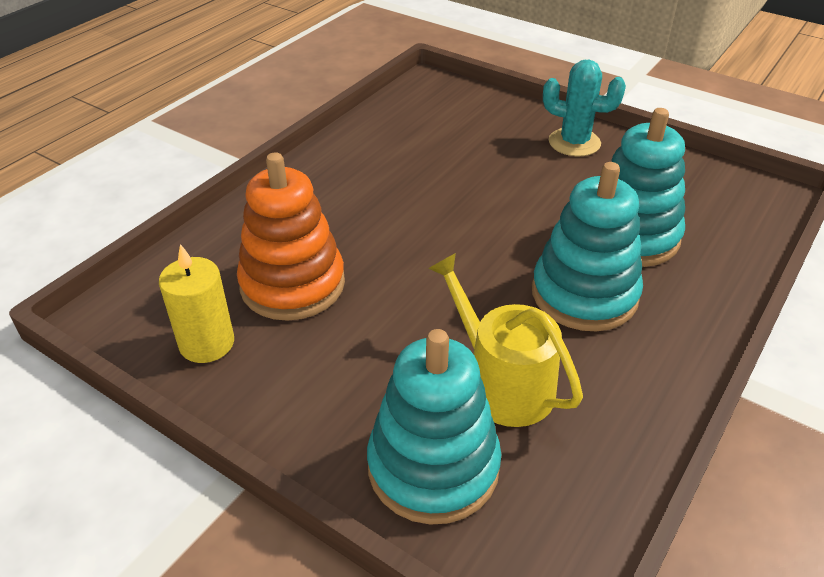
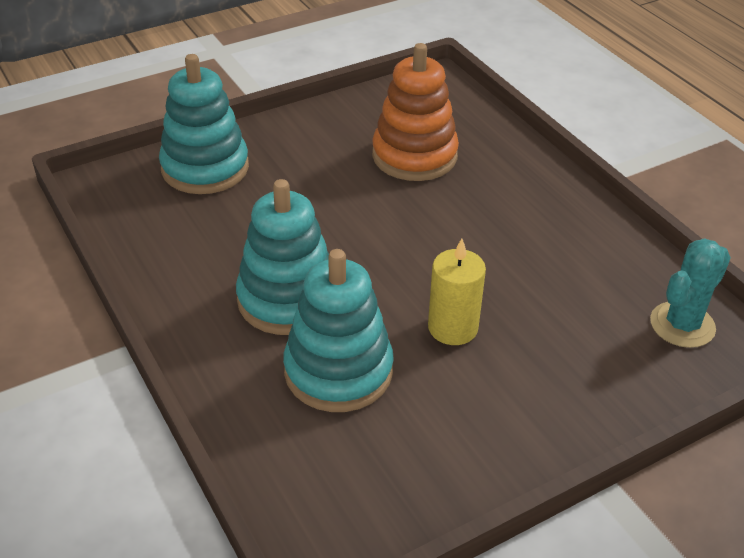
camera: 115 degrees right, 0 degrees up
(207, 343) = (380, 111): yellow candle -> yellow candle (453, 328)
(501, 383) = (240, 218): yellow watering can -> none
(574, 142) = (532, 416): turquoise cactus -> turquoise cactus (682, 325)

